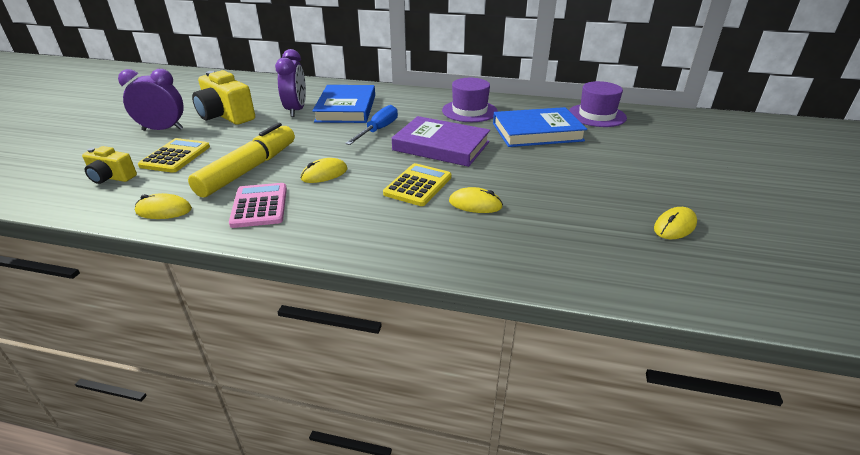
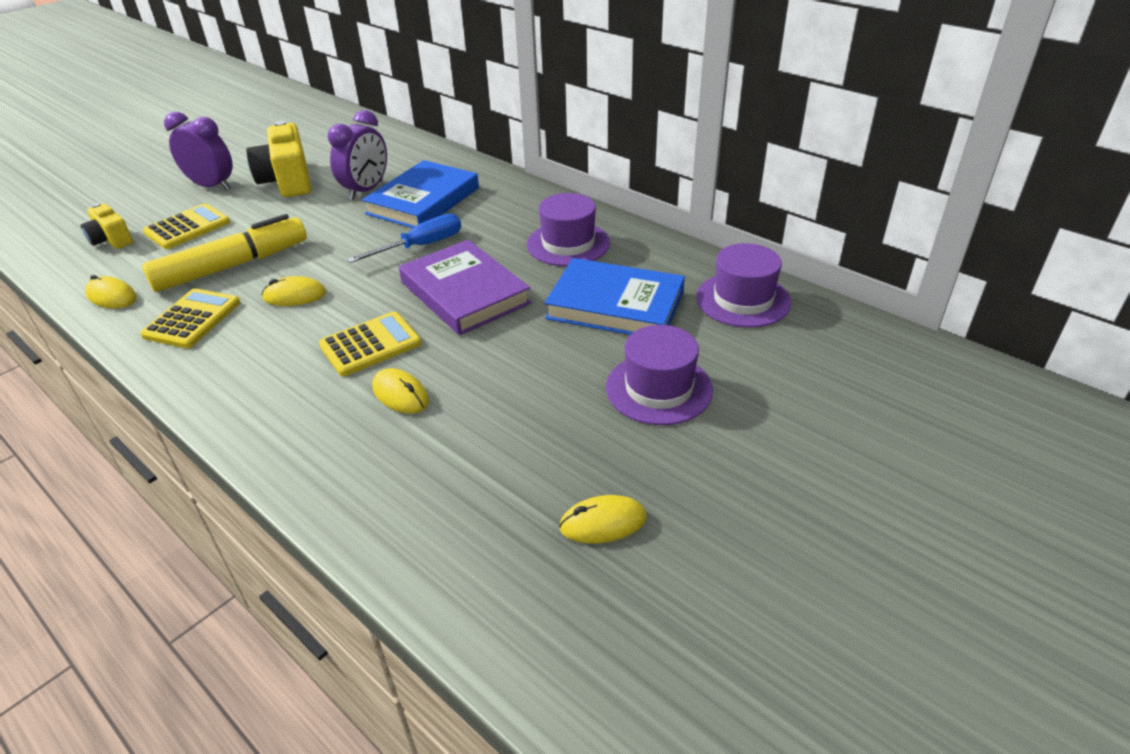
camera: 30 degrees right, 5 degrees up
(259, 206) = (192, 319): pink calculator -> yellow calculator
(613, 161) = (659, 388): none -> purple hat

